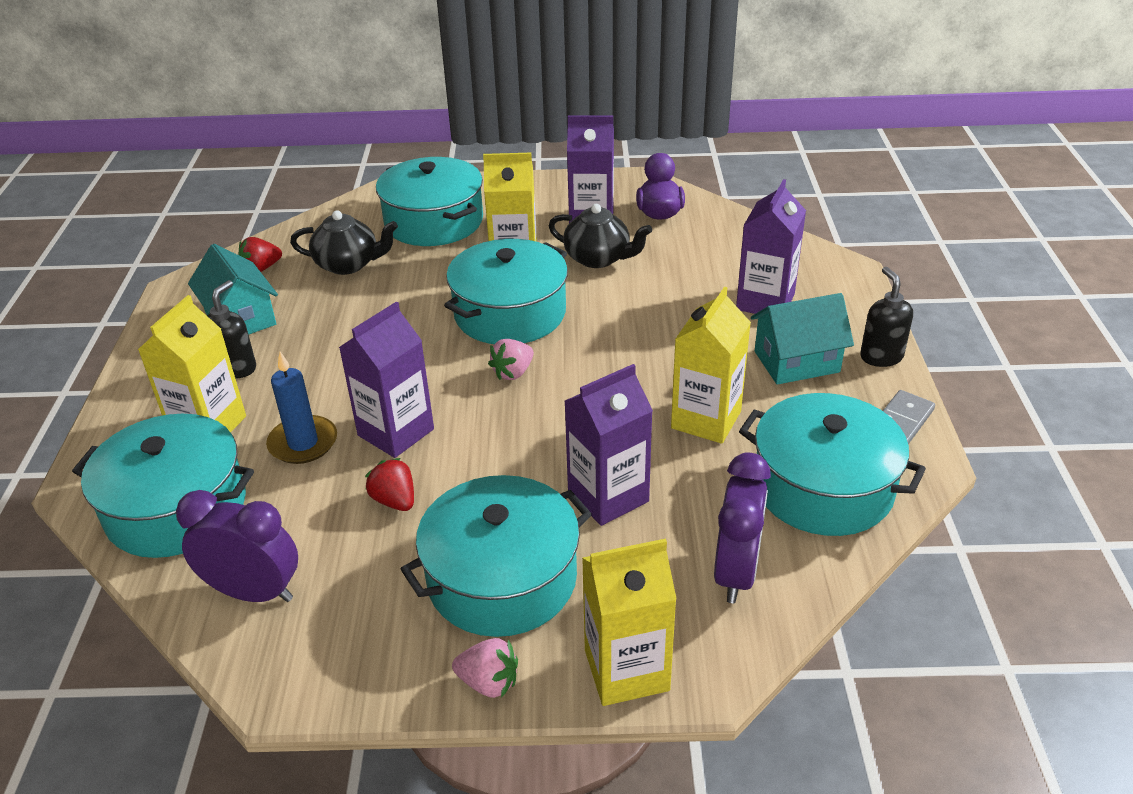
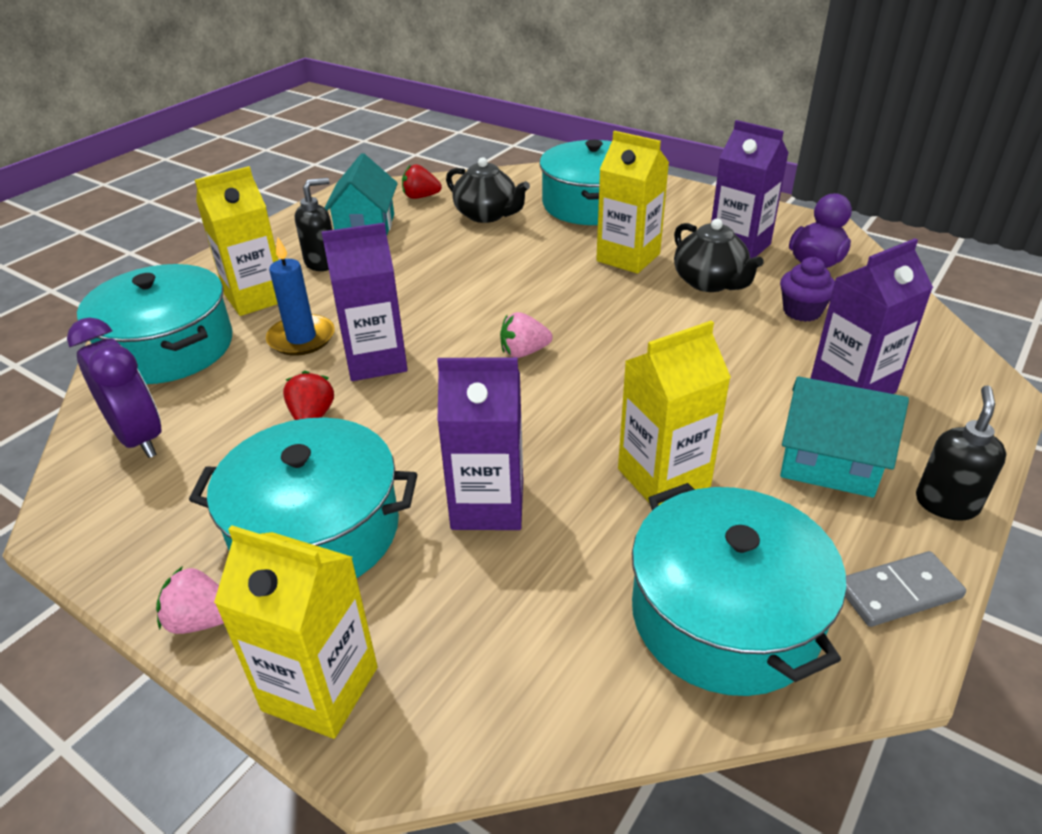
camera: 35 degrees right, 0 degrees up
(489, 682) = (201, 620): pink strawberry -> pink strawberry turned 135 degrees clockwise
(510, 313) = (576, 300): turquoise pot -> none
(684, 257) = (802, 311): none -> purple cupcake
(736, 572) = (531, 655): purple clock -> none

